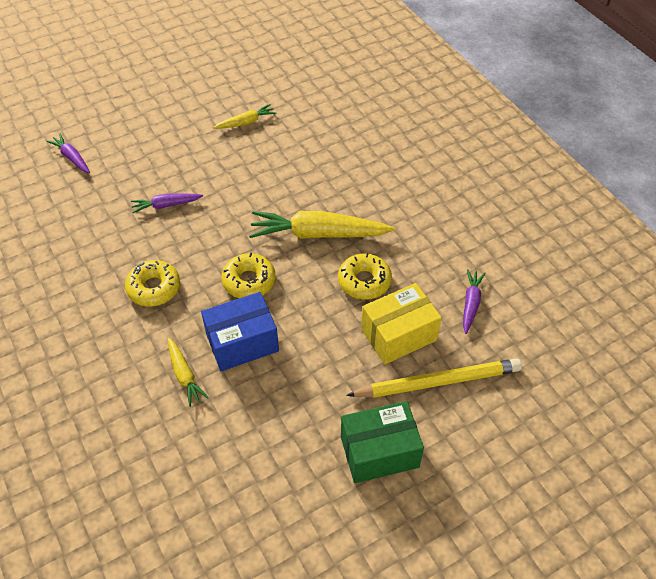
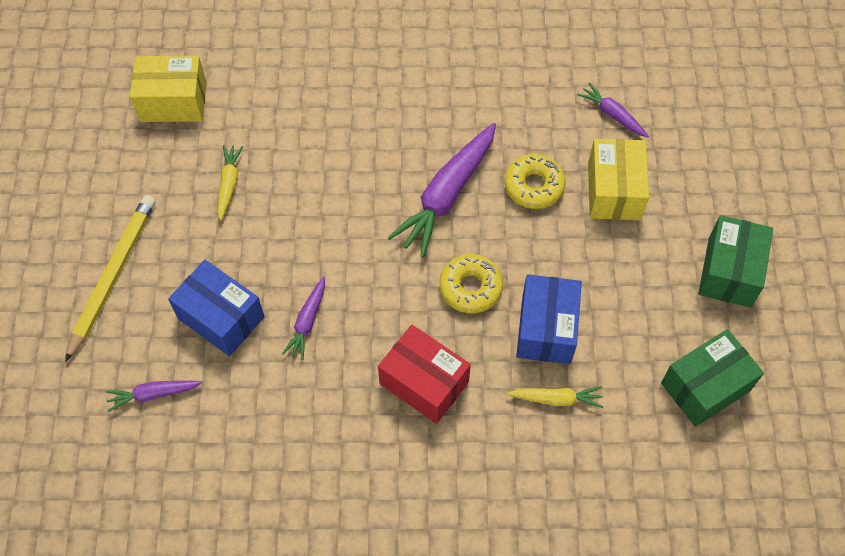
camera: 60 degrees left, 10 degrees up
(144, 163) = (221, 317): none -> blue box
(154, 288) = (424, 383): yellow donut -> red box
(254, 478) = (705, 386): none -> green box
(288, 71) = (173, 101): none -> yellow box
(318, 234) = (447, 195): yellow carrot -> purple carrot
(438, 382) = (682, 188): yellow pencil -> yellow pencil (113, 275)

